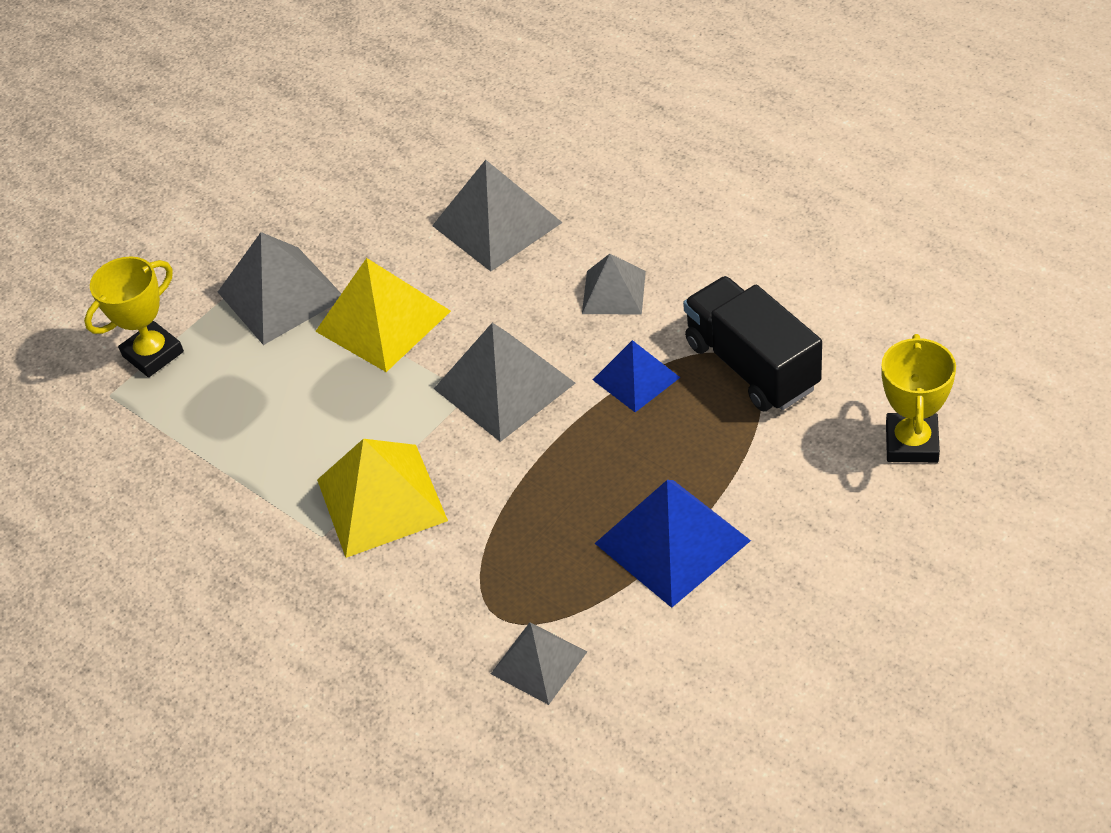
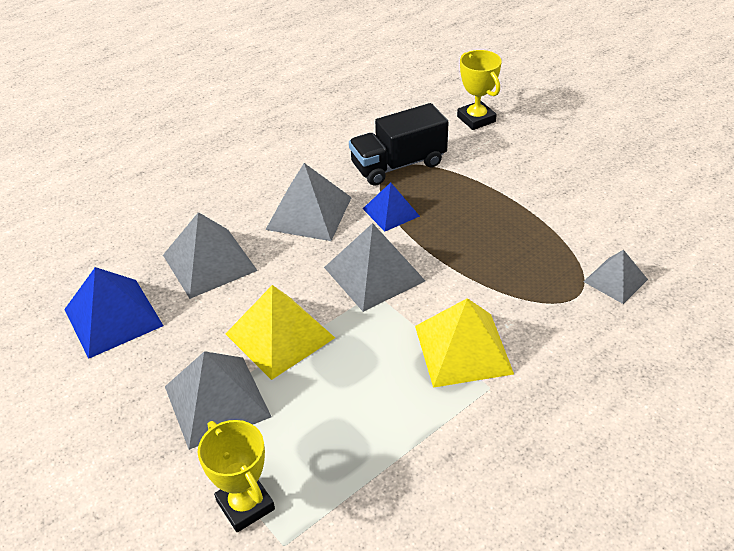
camera: 85 degrees left, 5 degrees down
(614, 292) = (309, 213): grey pyramid -> grey pyramid, size x1.64
(672, 542) = (529, 213): blue pyramid -> blue pyramid (113, 317)
(911, 443) = (476, 119): yellow trophy -> yellow trophy turned 45 degrees clockwise

